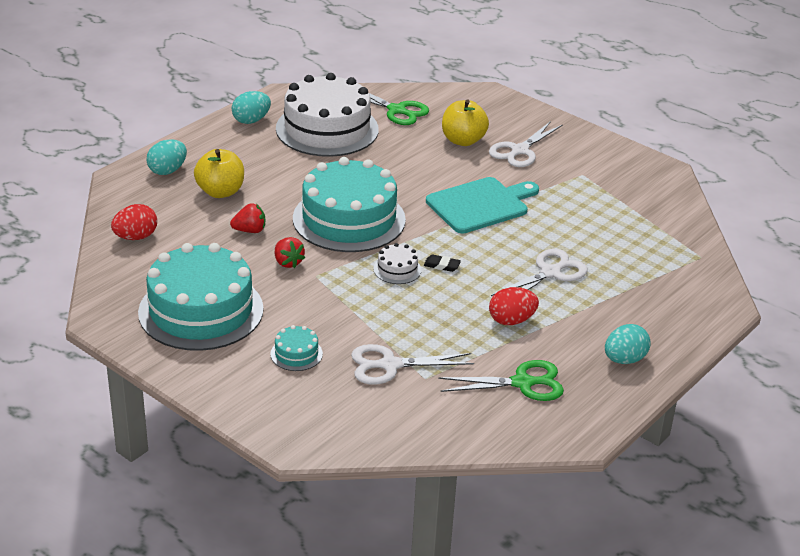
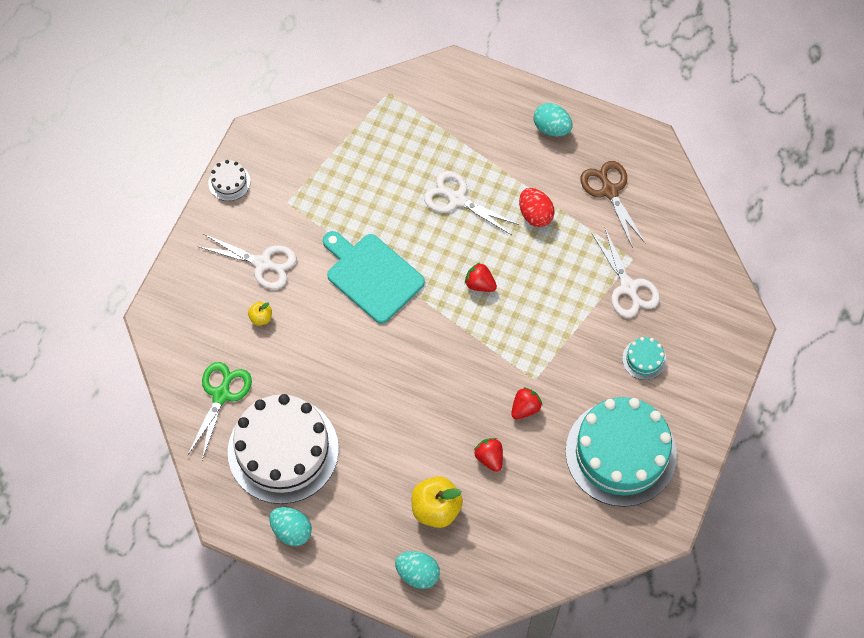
camera: 105 degrees left, 30 degrees up
(136, 237) = (539, 553): red egg -> none
(349, 219) = (438, 379): turquoise cake -> none
(397, 269) = (500, 317): white cake -> white cake (229, 182)
(442, 265) = (480, 284): black eraser -> red strawberry
(463, 140) = (261, 318): yellow apple -> yellow apple, size x0.50
(523, 383) = (609, 191): green scissors -> brown scissors

